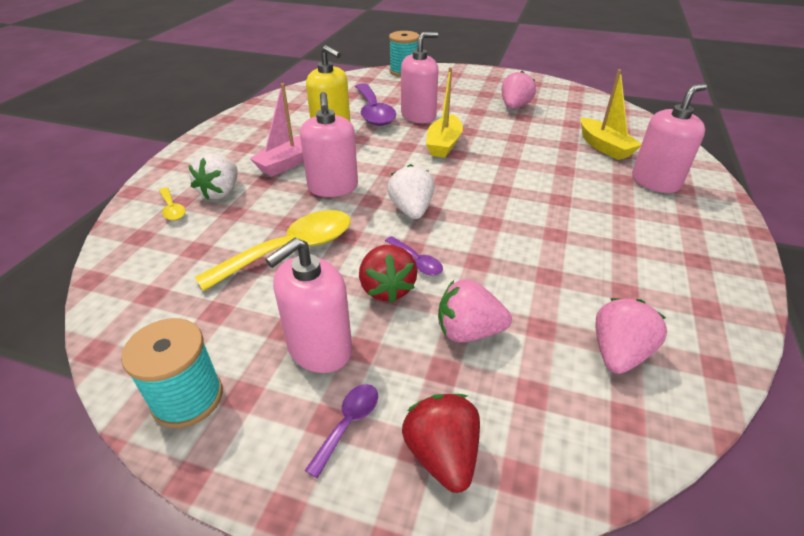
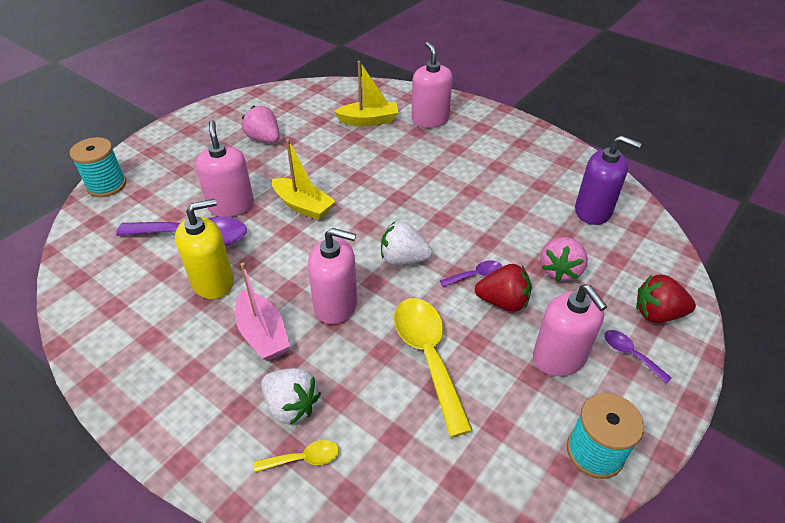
camera: 70 degrees left, 5 degrees up
(618, 353) = (593, 211): pink strawberry -> purple soap dispenser

